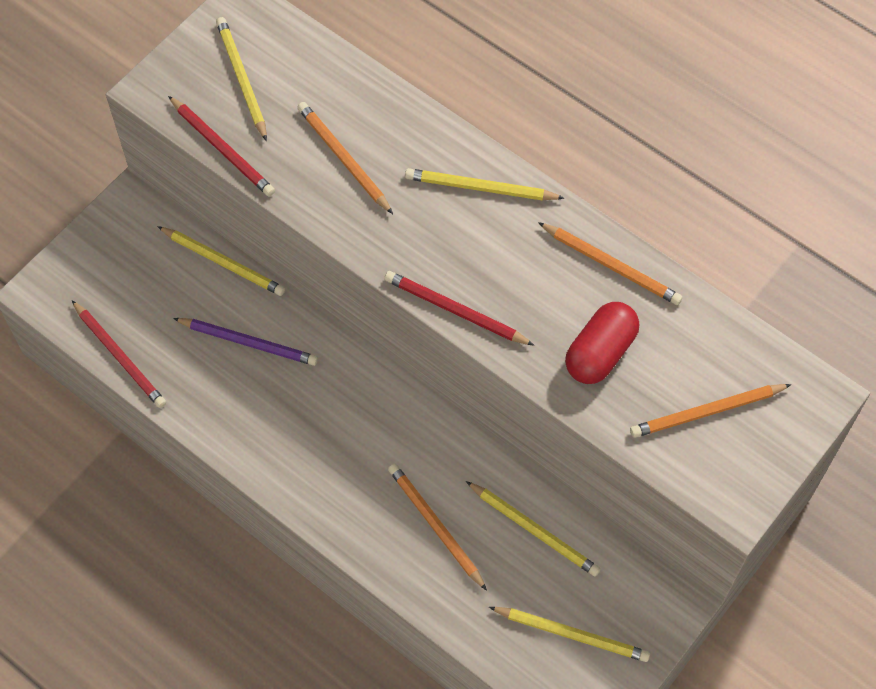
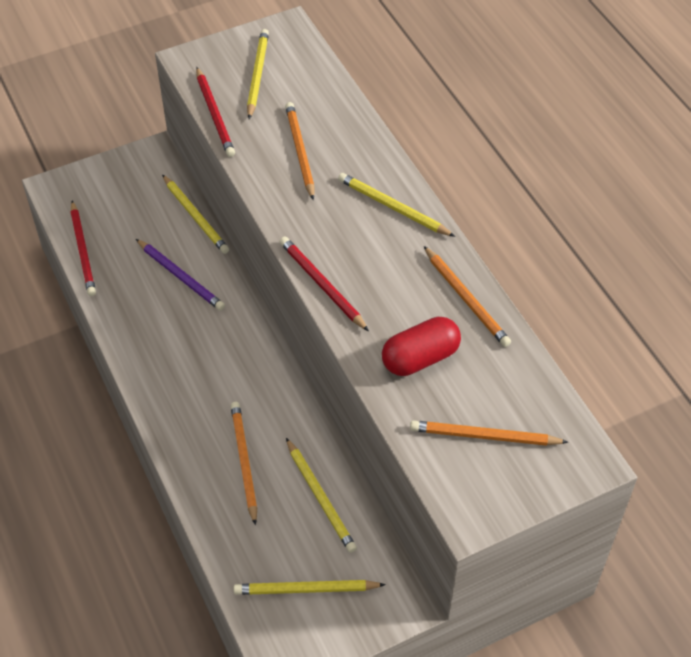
camera: 25 degrees right, 10 degrees down
(572, 634) = (306, 589): yellow pencil -> yellow pencil turned 135 degrees clockwise

